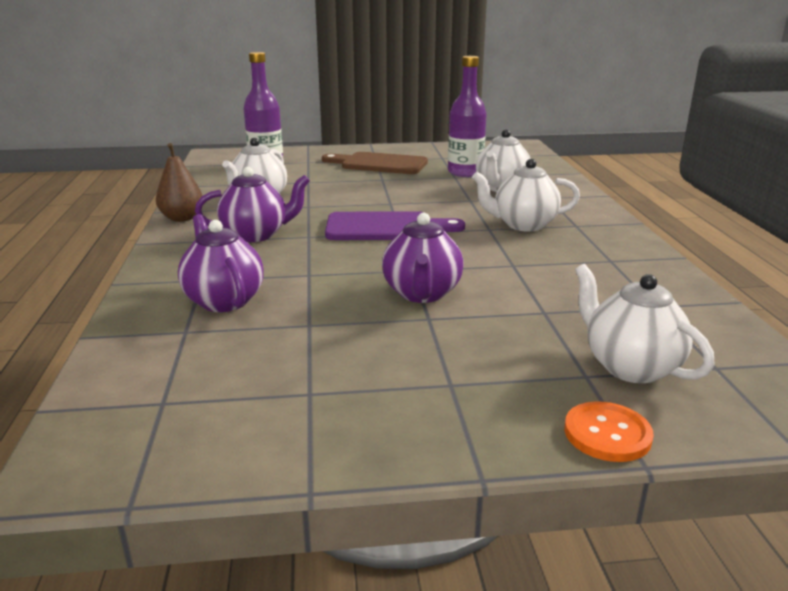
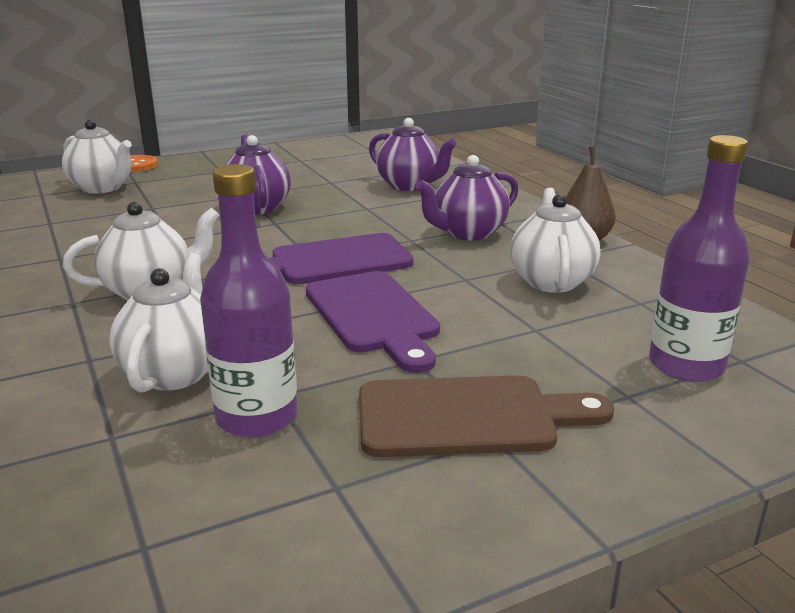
camera: 160 degrees right, 0 degrees up
(386, 196) = (373, 316): none -> purple cutting board

